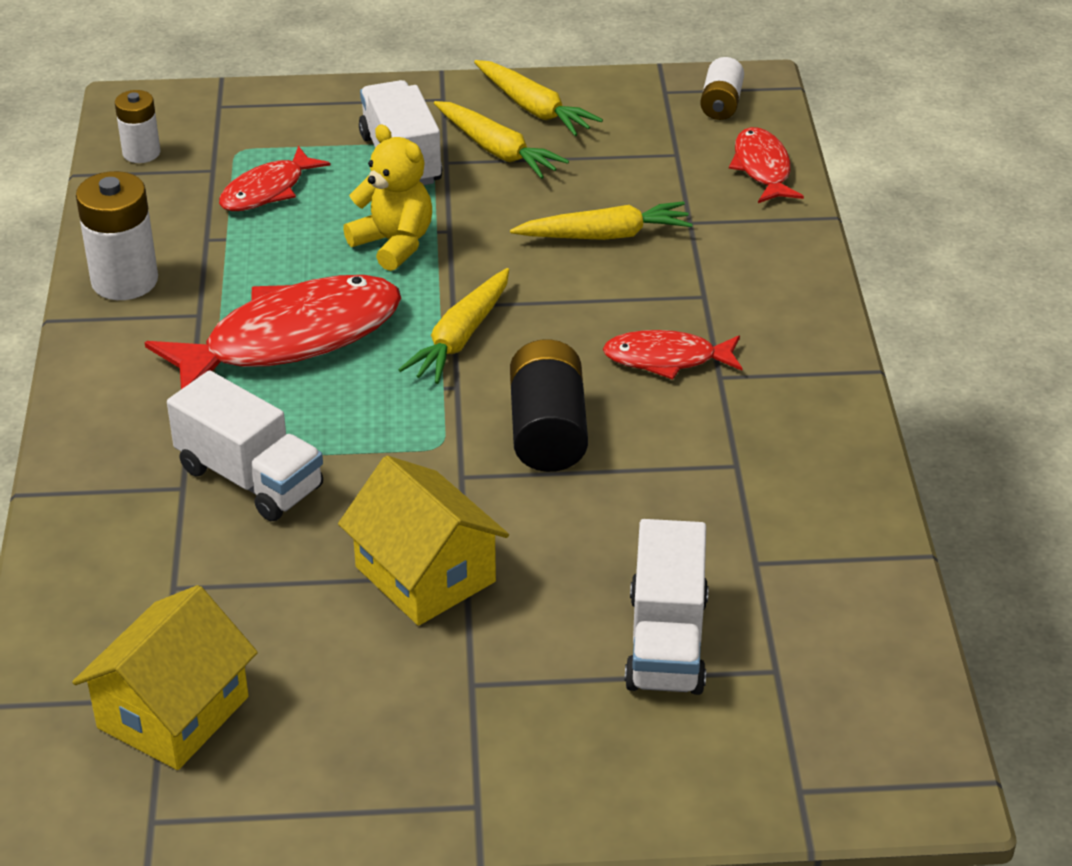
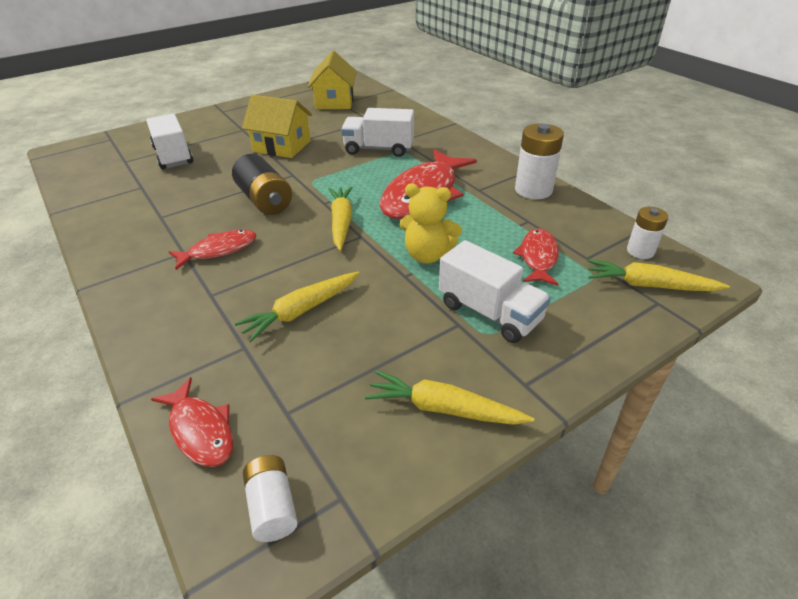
camera: 150 degrees right, 0 degrees up
(497, 150) = (432, 350): yellow carrot -> yellow carrot (649, 285)

